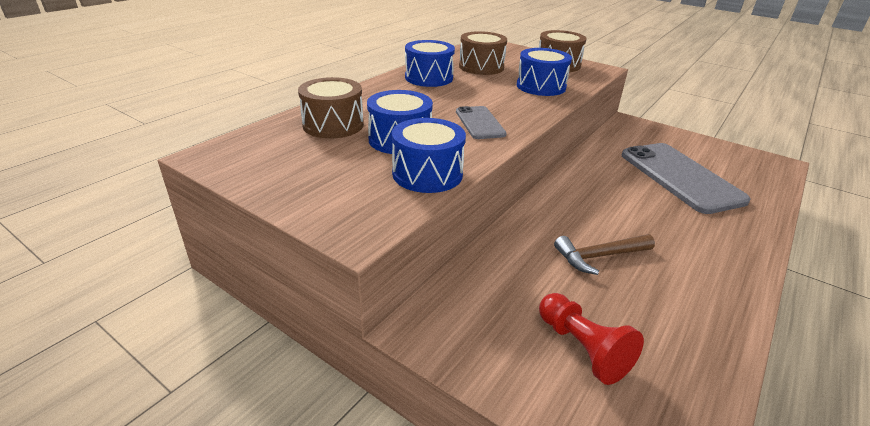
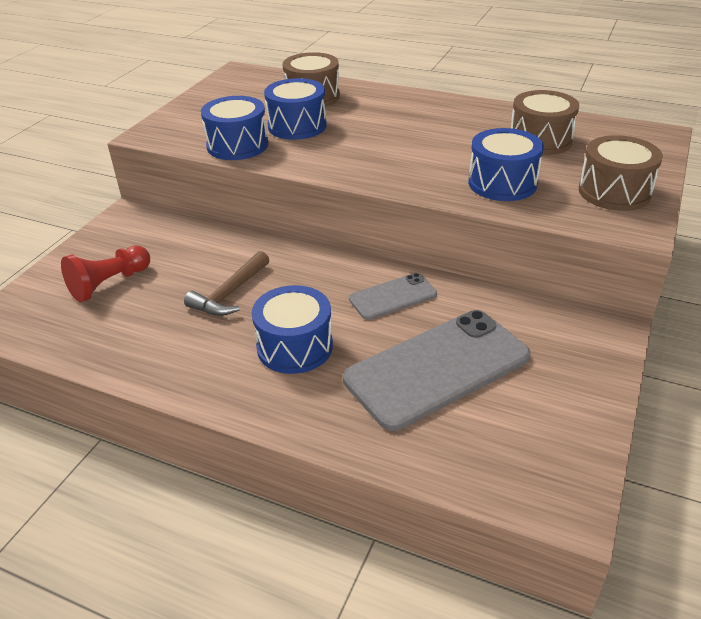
camera: 80 degrees right, 5 degrees up
(429, 78) = (467, 117): blue drum -> blue drum (295, 347)
(479, 123) = (356, 156): grey phone -> grey phone (392, 297)
(599, 256) = (230, 293): brown hammer -> brown hammer turned 120 degrees counterclockwise

